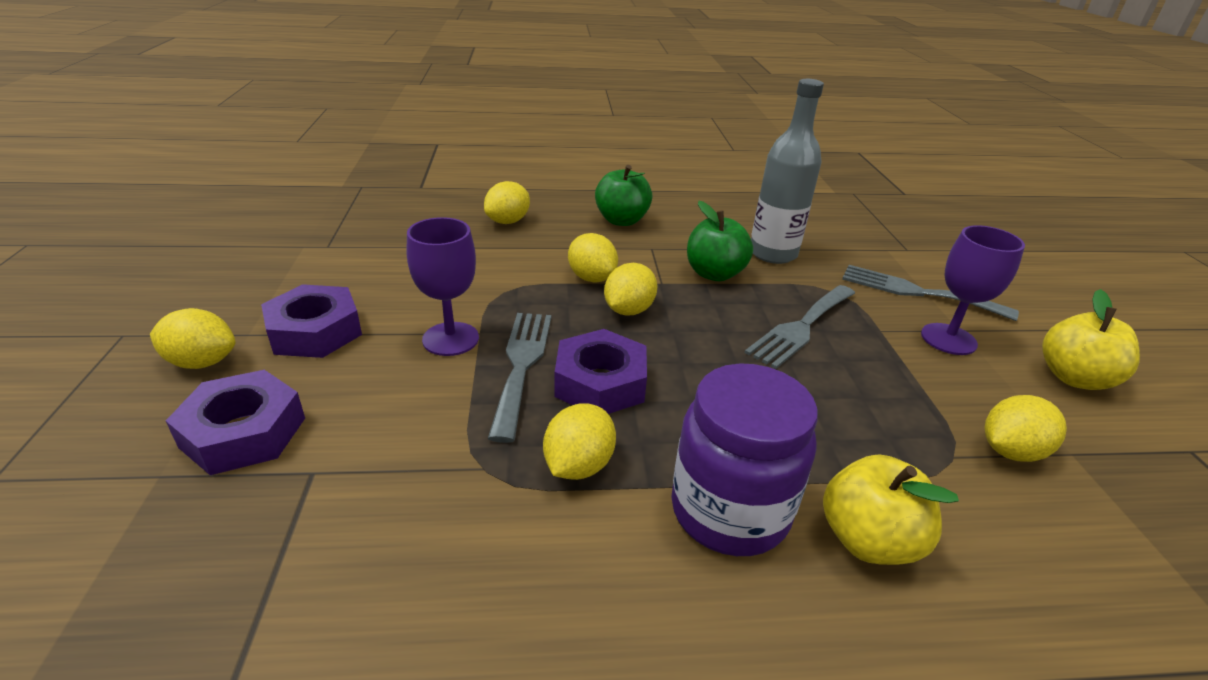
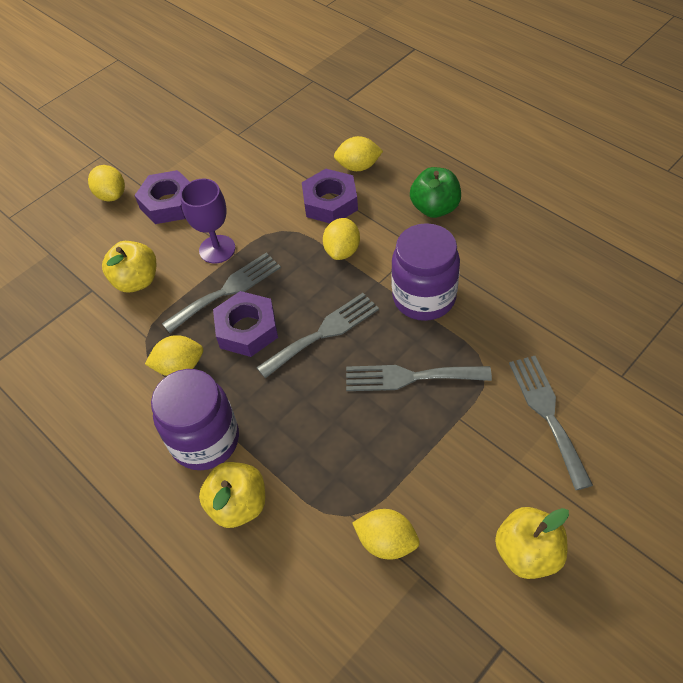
camera: 55 degrees right, 20 degrees up
(243, 432) = (90, 250): purple nut -> purple nut (330, 202)
(378, 422) = (137, 281): none -> yellow apple
(628, 310) = (328, 291): yellow lemon -> none
(679, 341) = (323, 333): none -> grey fork
(714, 274) = (424, 297): green apple -> purple jar
(773, 253) = (496, 307): grey bottle -> none
(948, 339) = (494, 460): purple goblet -> none

